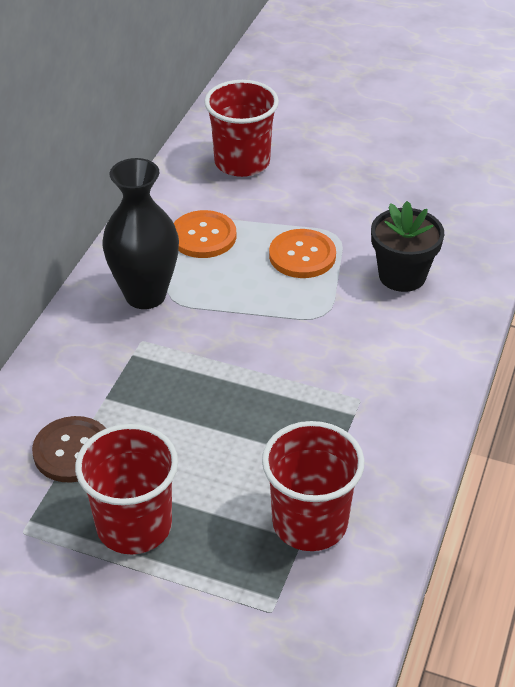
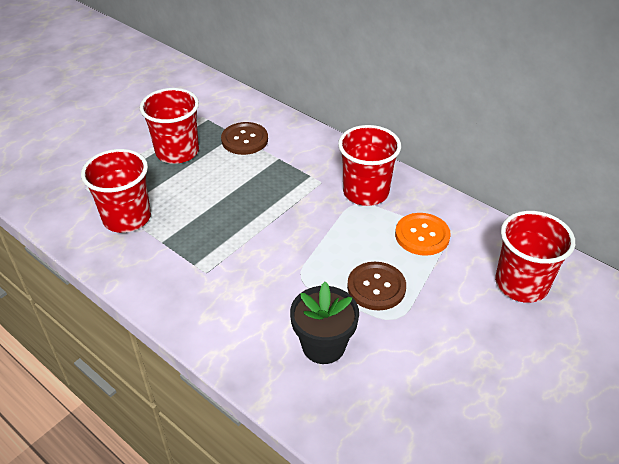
camera: 110 degrees right, 0 degrees up
(145, 295) = (365, 192): black vase -> red cup
(302, 255) = (376, 287): orange button -> brown button

